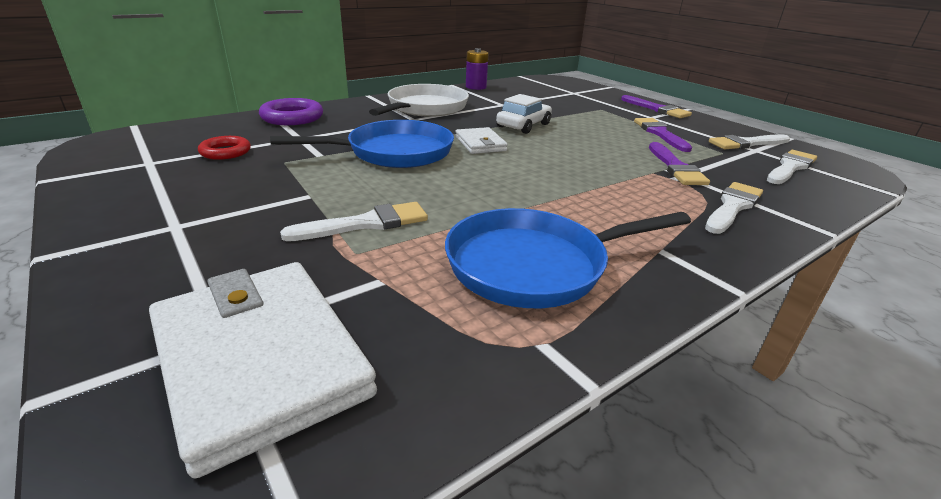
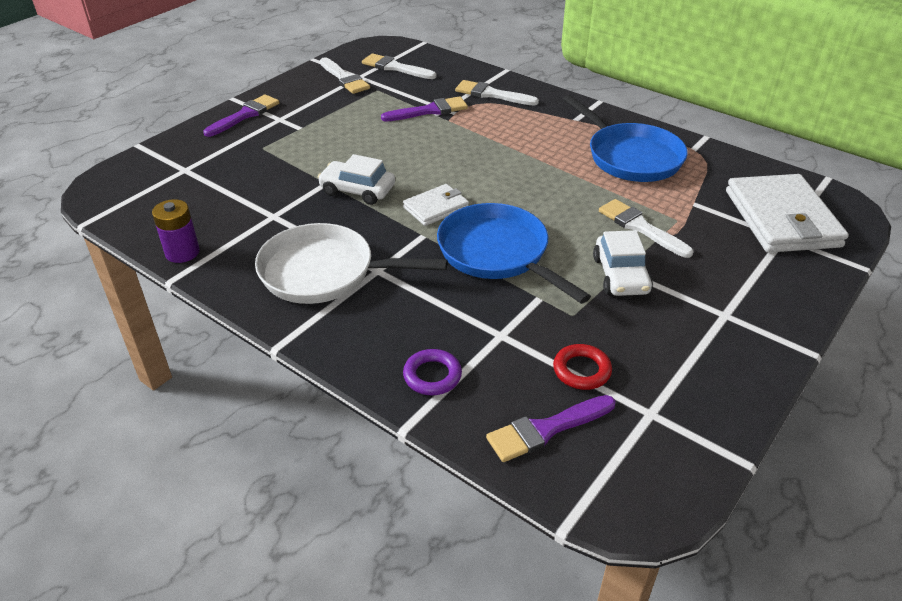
camera: 105 degrees left, 10 degrees up
(260, 359) = (782, 219): white wallet -> white wallet turned 45 degrees counterclockwise
(292, 117) = (432, 376): purple ring -> purple ring, size x0.65
(303, 191) = (620, 275): none -> white car
(660, 133) = (339, 115): purple brush -> purple brush (546, 429)

